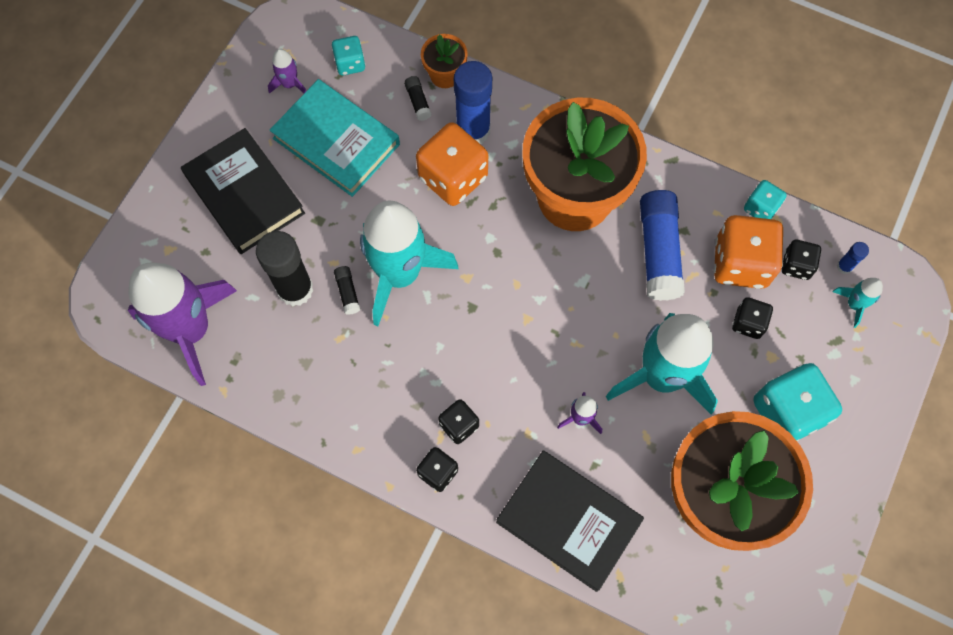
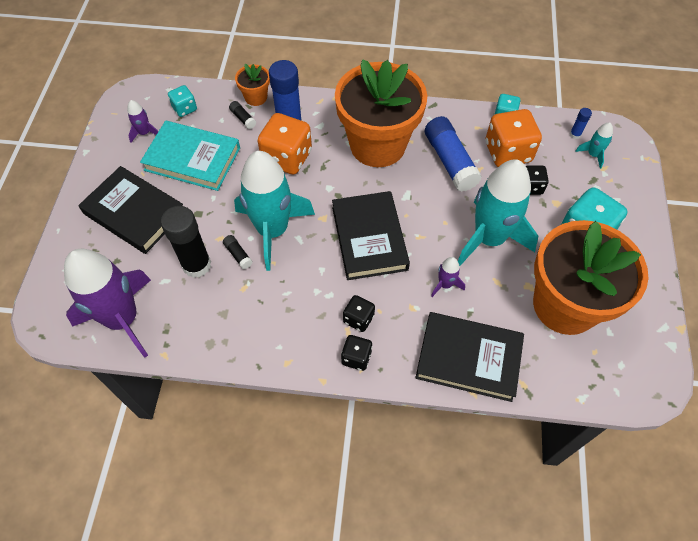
camera: 20 degrees left, 10 degrees down
(512, 324) = (369, 238): none -> black book
(796, 265) = (544, 143): black dice -> none

